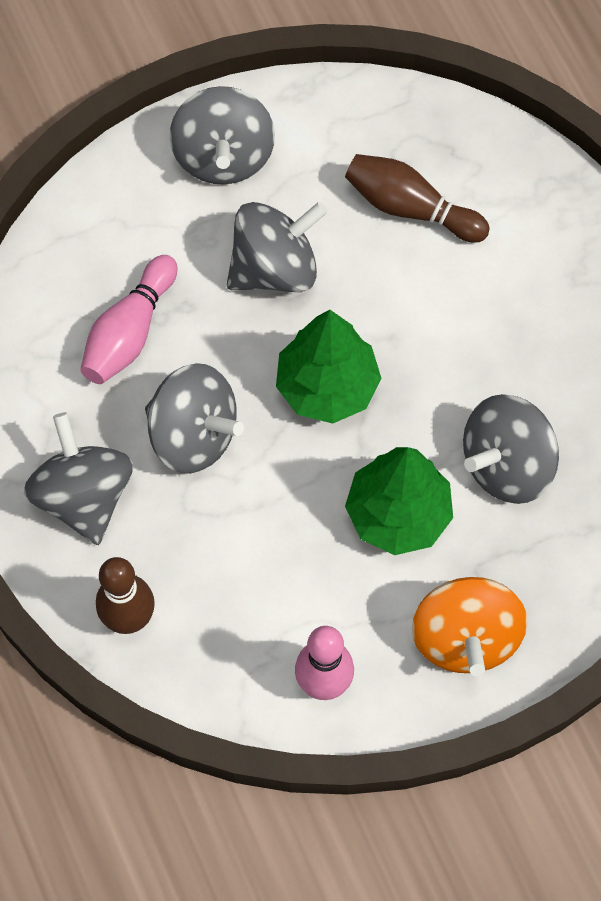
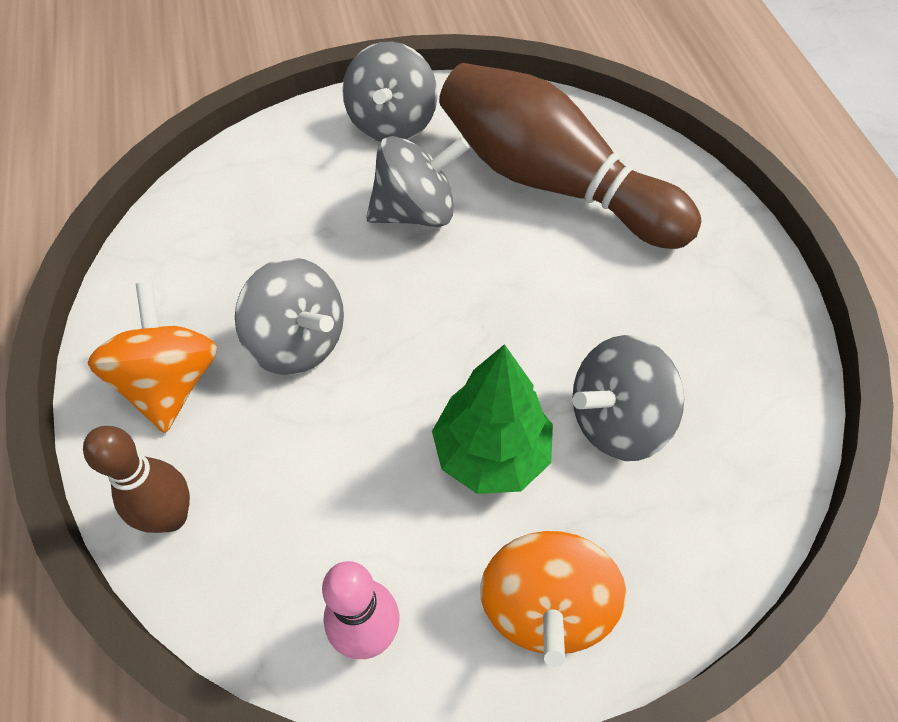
camera: 10 degrees right, 10 degrees down
(84, 496) = (170, 382): grey spinning top -> orange spinning top
(129, 332) = (266, 245): pink bowling pin -> none
(327, 387) = (442, 318): green tree -> none
(410, 207) = (552, 182): brown bowling pin -> brown bowling pin, size x1.95

